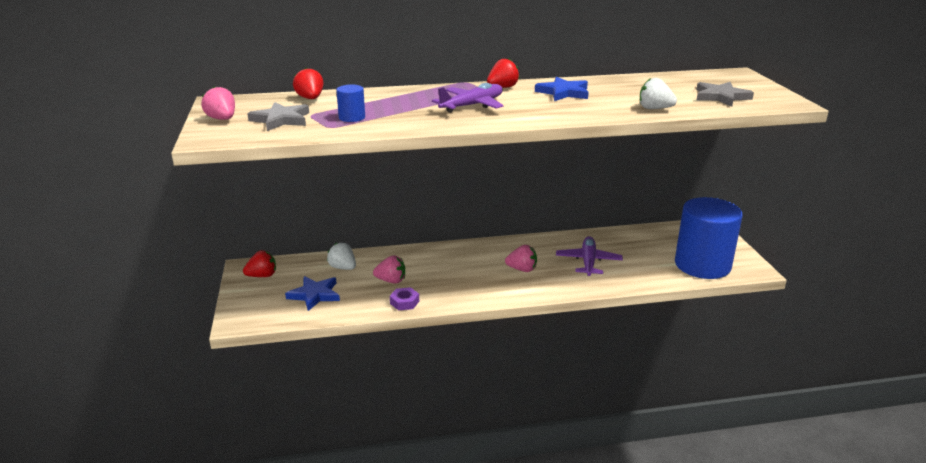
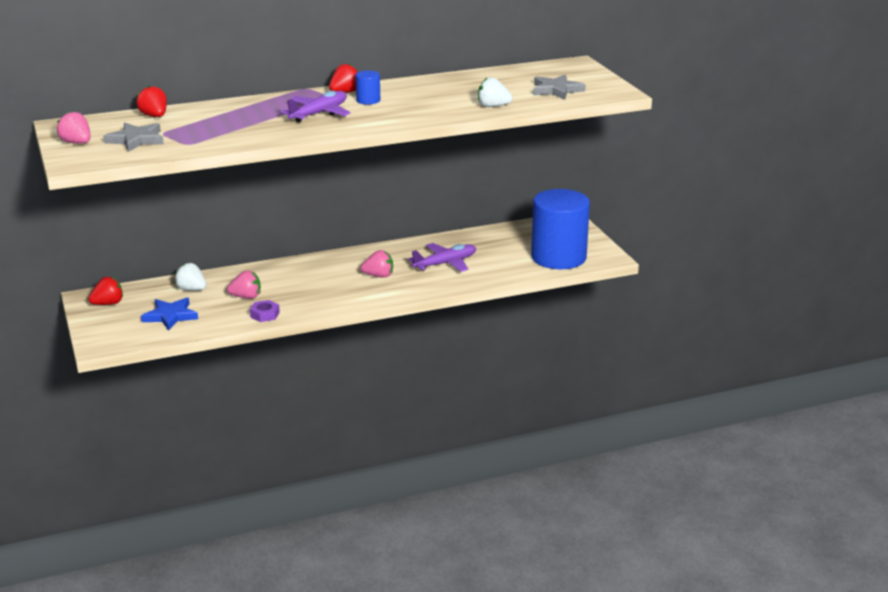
camera: 10 degrees left, 0 degrees up
(352, 117) = (205, 133): blue cylinder -> blue cylinder (368, 100)
(563, 92) = (406, 94): blue star -> none
(588, 262) = (445, 264): purple plane -> purple plane turned 60 degrees clockwise

